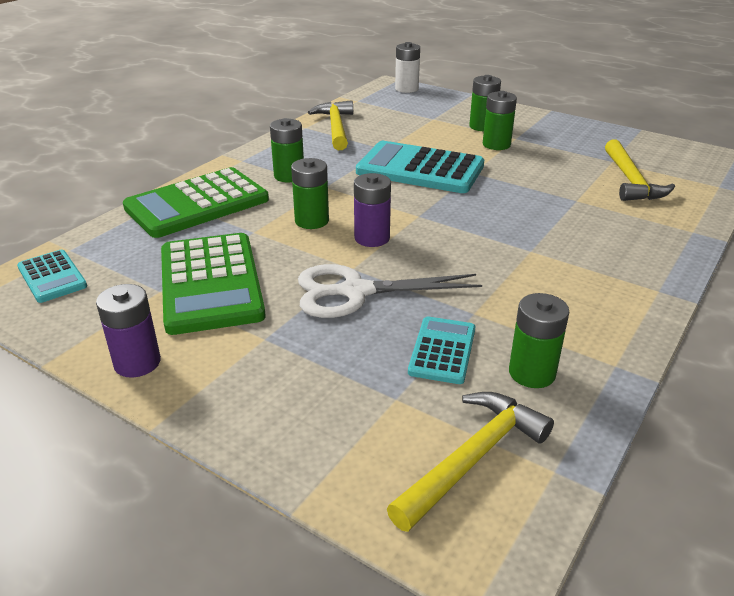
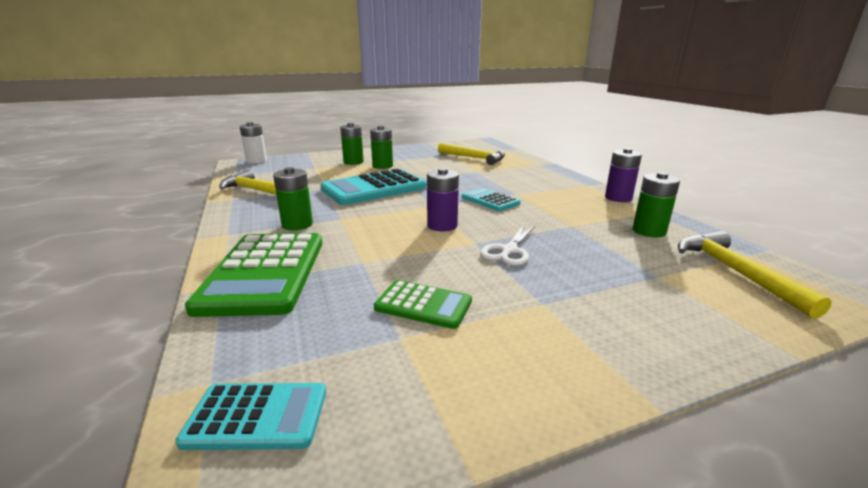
camera: 55 degrees left, 10 degrees down
(137, 363) = (530, 389): purple battery -> purple battery (618, 198)
(211, 283) = (423, 305): green calculator -> green calculator, size x0.52
(311, 221) = (384, 236): green battery -> none
(355, 292) = (509, 250): white scissors -> white scissors, size x0.63
(442, 350) = (609, 246): turquoise calculator -> turquoise calculator (490, 200)

